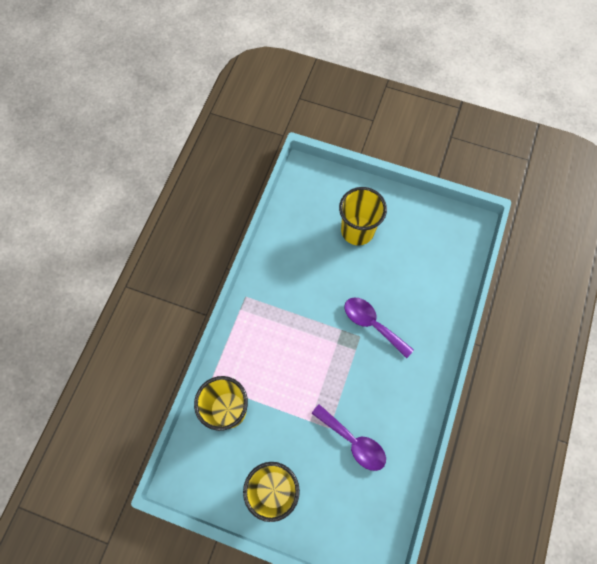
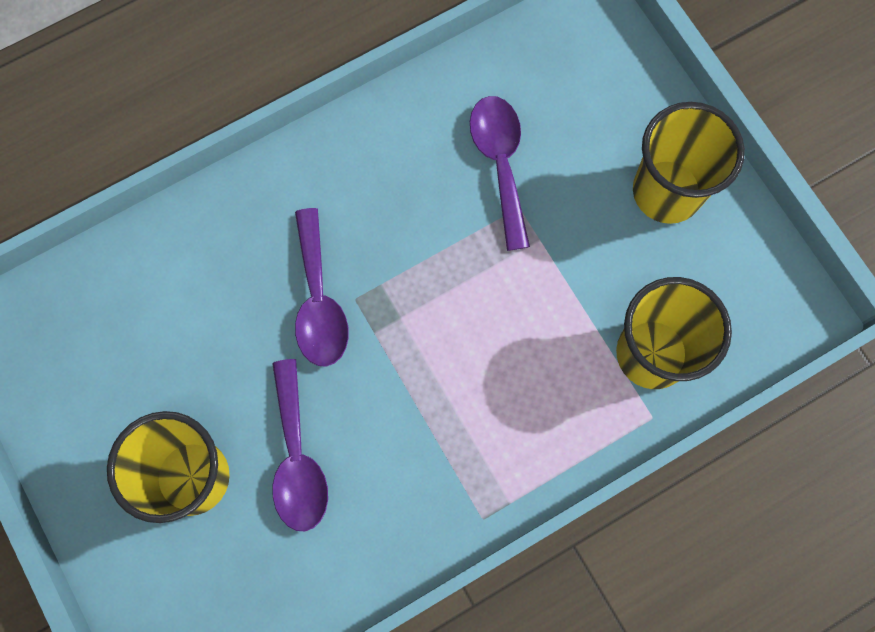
camera: 140 degrees left, 5 degrees up
(328, 264) = (297, 458): none -> purple spoon

